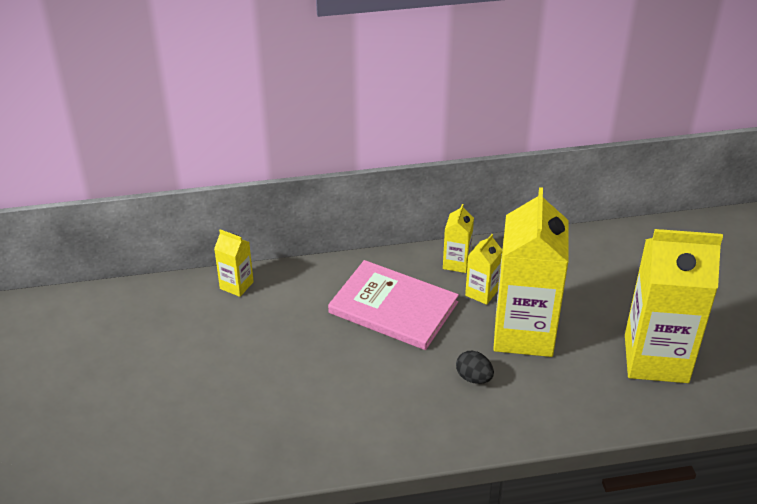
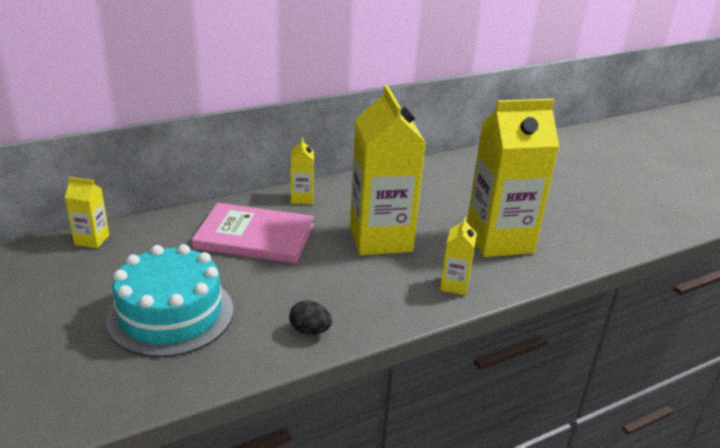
camera: 20 degrees left, 10 degrees down
(292, 388) = (171, 314): none -> turquoise cake
(473, 378) = (349, 277): black egg -> black egg (310, 331)
(481, 293) = (332, 215): yellow carton -> yellow carton (454, 285)

